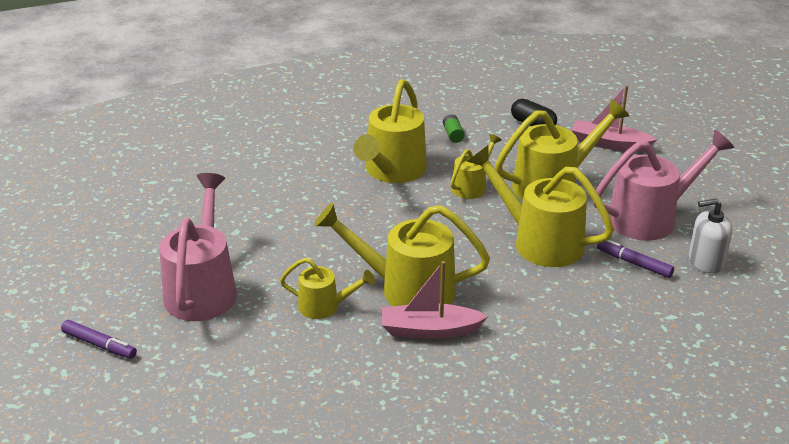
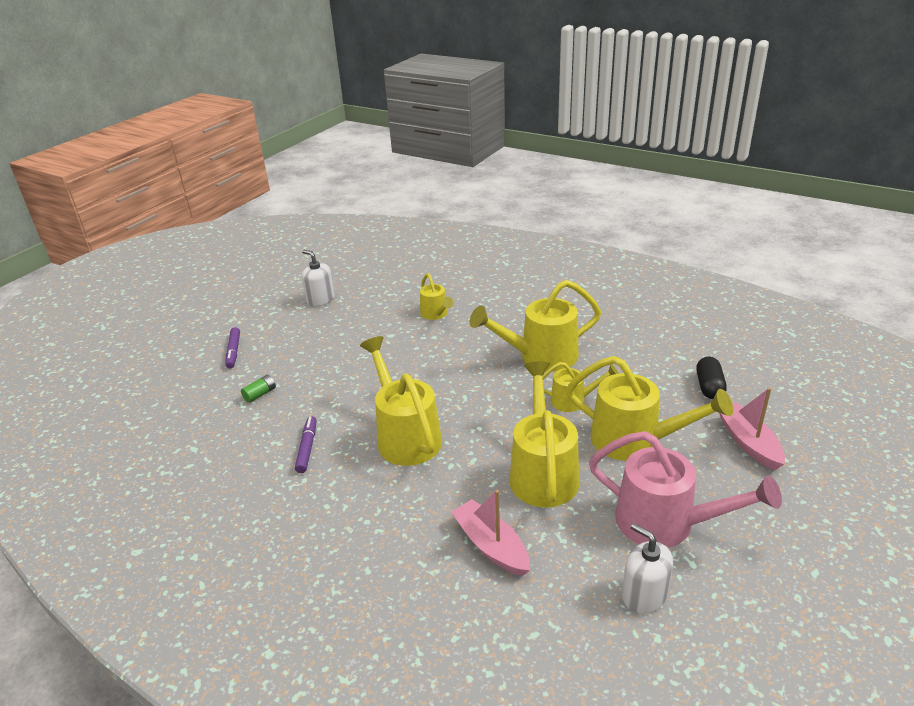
camera: 55 degrees right, 0 degrees up
(93, 247) = (320, 299): none -> white soap dispenser
(203, 289) = (319, 356): pink watering can -> none
(325, 307) = (348, 411): yellow watering can -> yellow watering can (436, 314)
(429, 330) = (368, 471): pink boat -> pink boat (491, 546)
(453, 135) = (630, 357): green battery -> green battery (260, 394)
(634, 263) = (580, 545): purple marker -> purple marker (307, 448)

